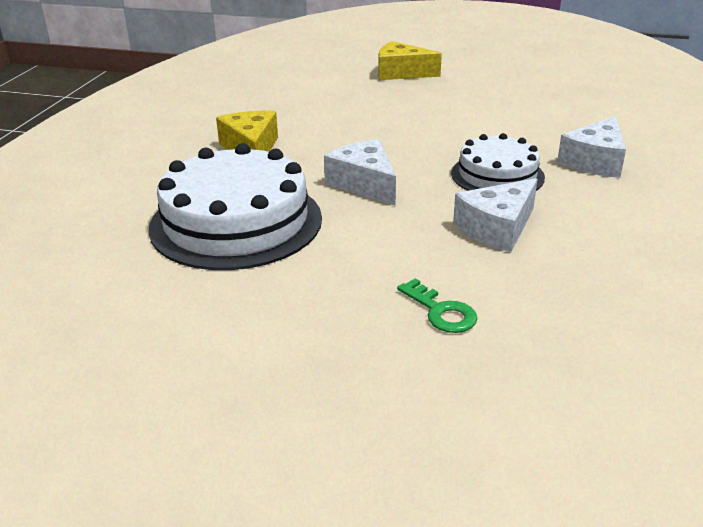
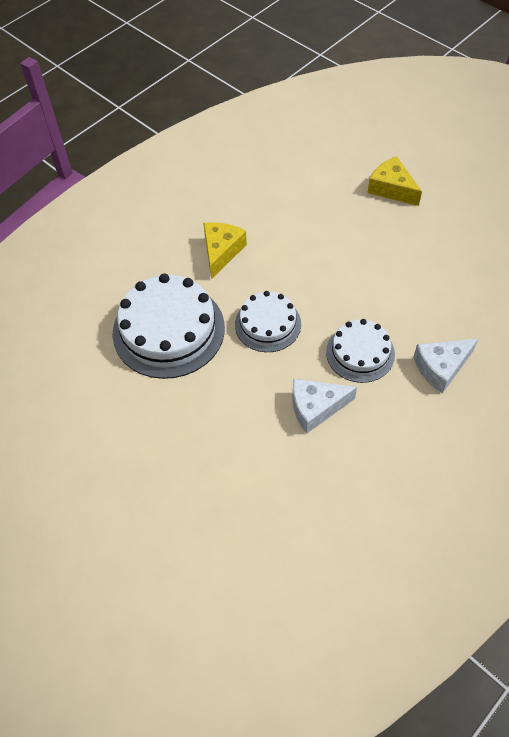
camera: 30 degrees right, 25 degrees up
(364, 184) = (268, 324): white cheese -> white cake
(441, 311) = (229, 463): green key -> none

